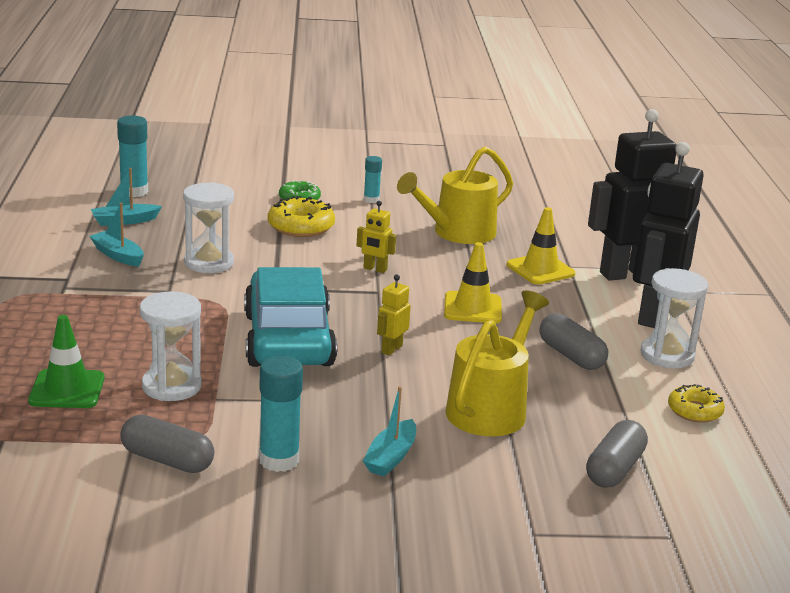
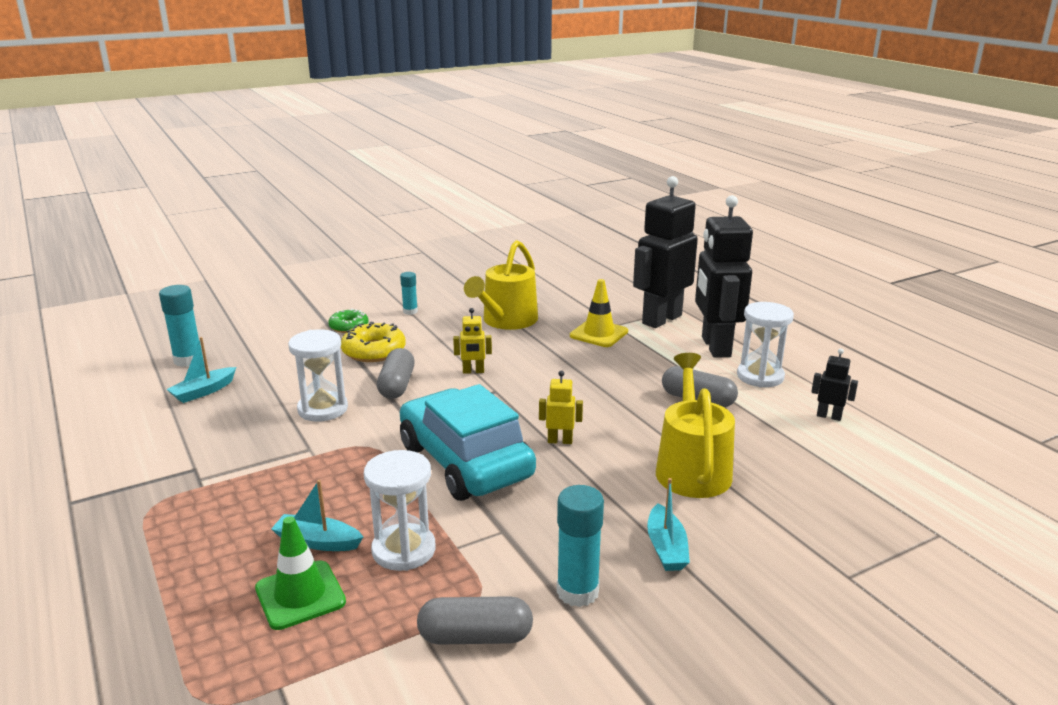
camera: 25 degrees left, 0 degrees up
(118, 255) = (227, 428): turquoise boat -> turquoise boat (317, 541)
(391, 349) = (560, 441): yellow robot -> yellow robot turned 90 degrees clockwise
(472, 308) = (584, 382): yellow traffic cone -> none
(614, 469) = (836, 489): grey capsule -> grey capsule (397, 385)
(694, 411) = (829, 416): yellow donut -> black robot

